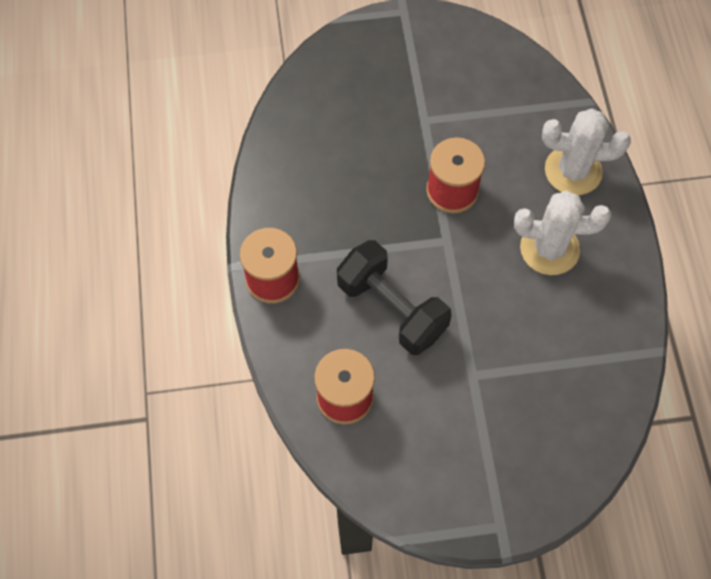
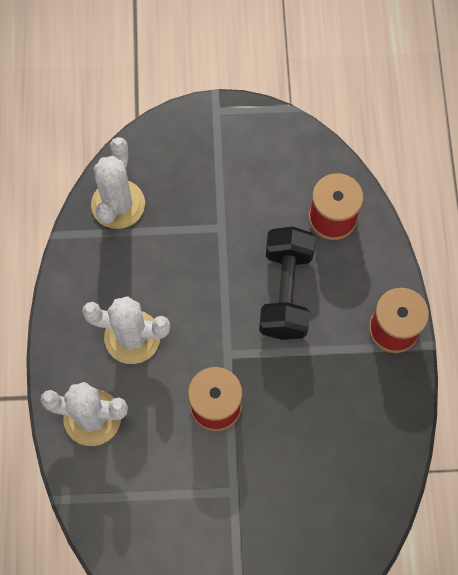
camera: 175 degrees left, 5 degrees up
(392, 308) = (285, 292): black dumbbell -> black dumbbell turned 45 degrees clockwise
(597, 392) = (118, 204): none -> white cactus

